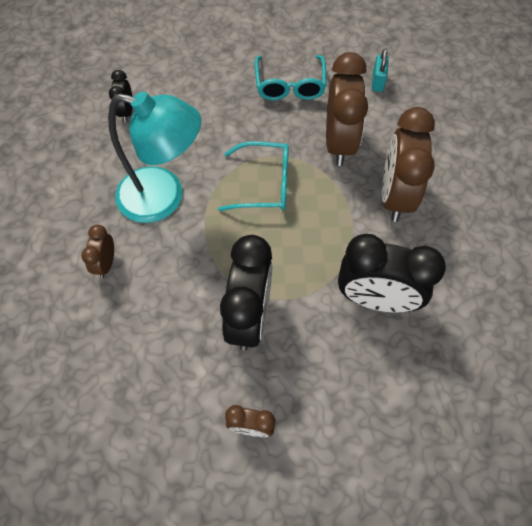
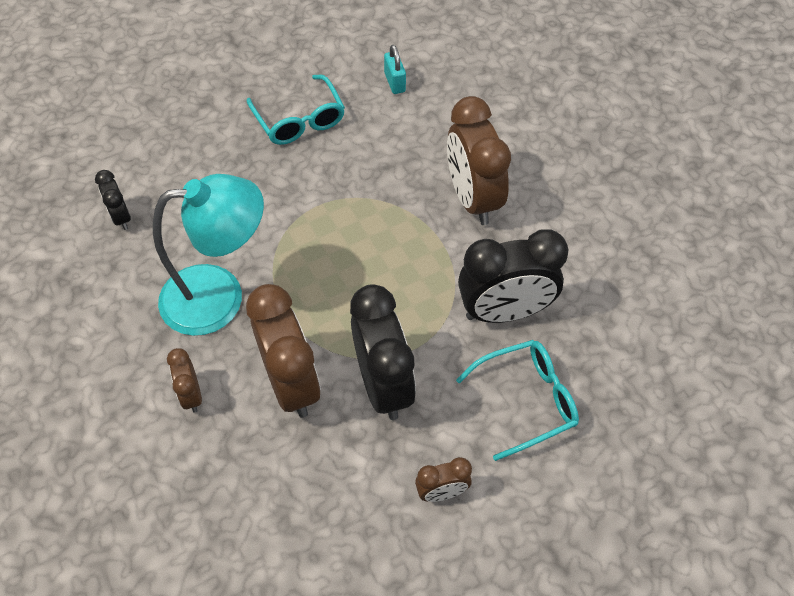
camera: 25 degrees left, 5 degrees down
(264, 184) = (326, 238): turquoise glasses -> turquoise glasses (526, 400)
(339, 143) = (386, 164): brown clock -> brown clock (291, 383)

